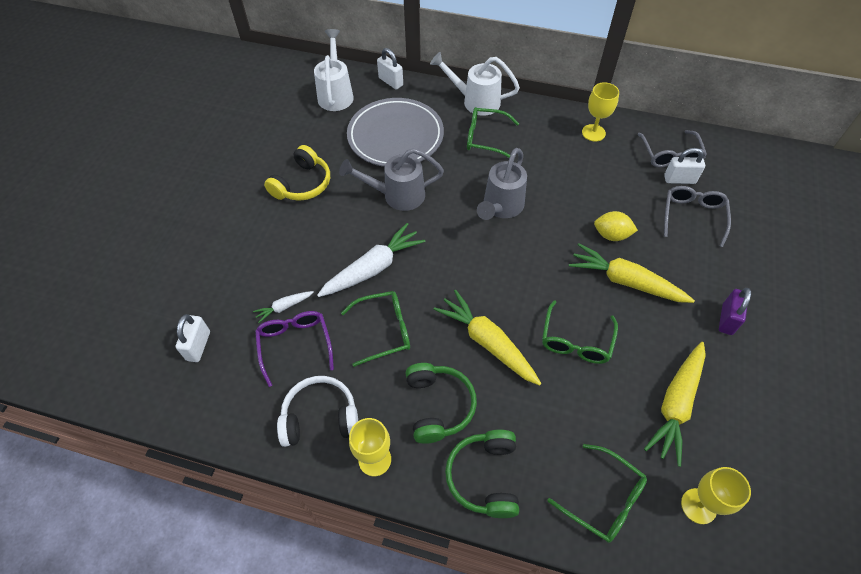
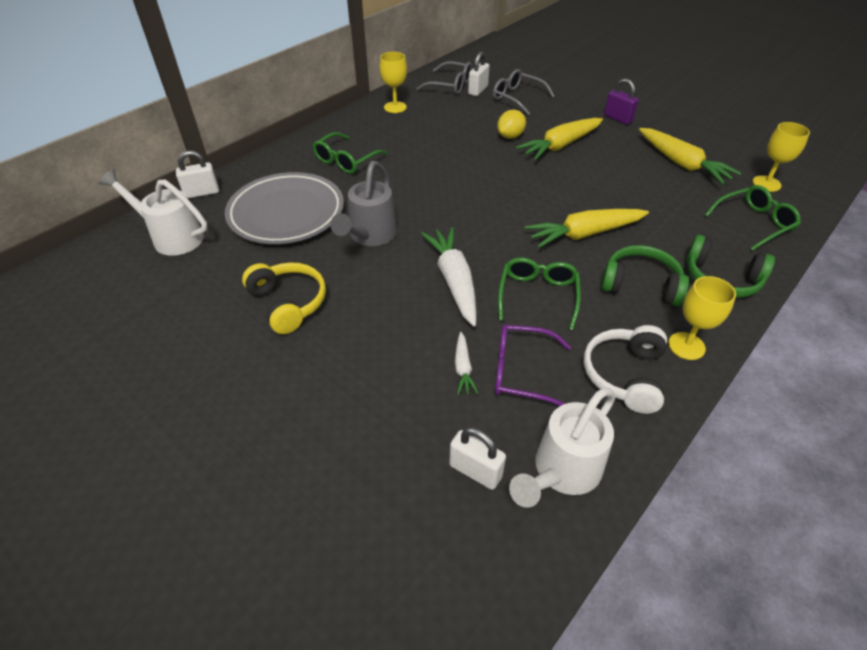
camera: 65 degrees left, 10 degrees down
(475, 101) = (293, 151): white watering can -> white watering can (562, 471)
(501, 207) = (438, 179): grey watering can -> none
(576, 341) = (605, 187): green glasses -> none

